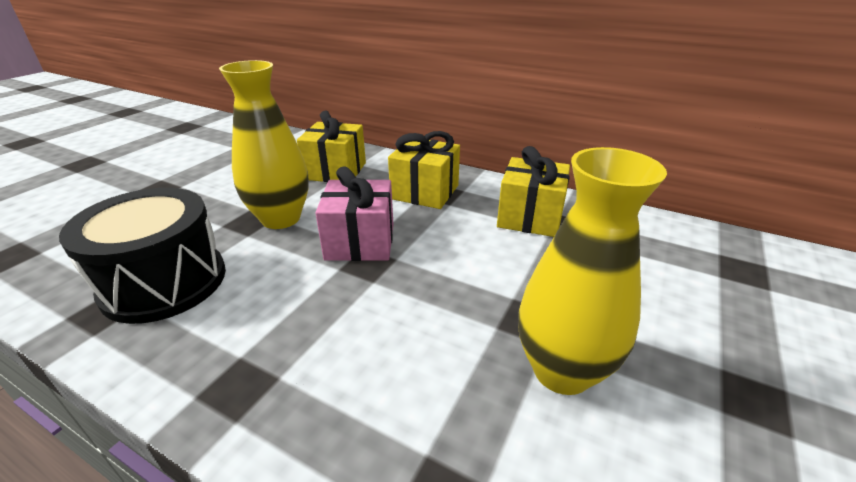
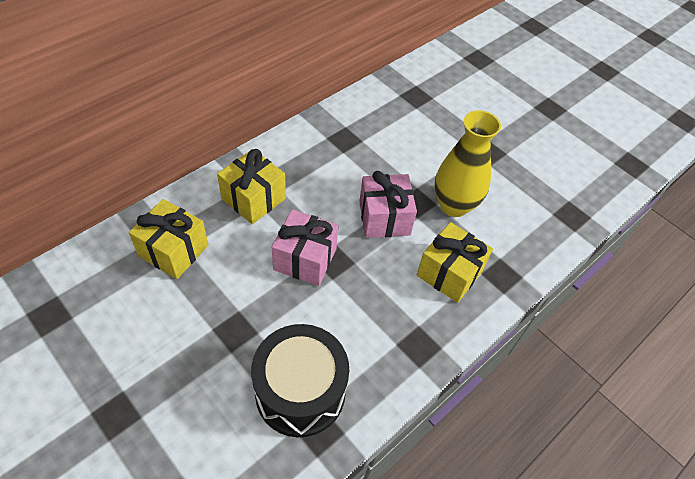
camera: 75 degrees left, 20 degrees up
(281, 219) = (243, 306): yellow vase -> none
(469, 291) = (384, 218): none -> pink gift
(530, 217) = (322, 154): yellow gift -> yellow gift (449, 273)

